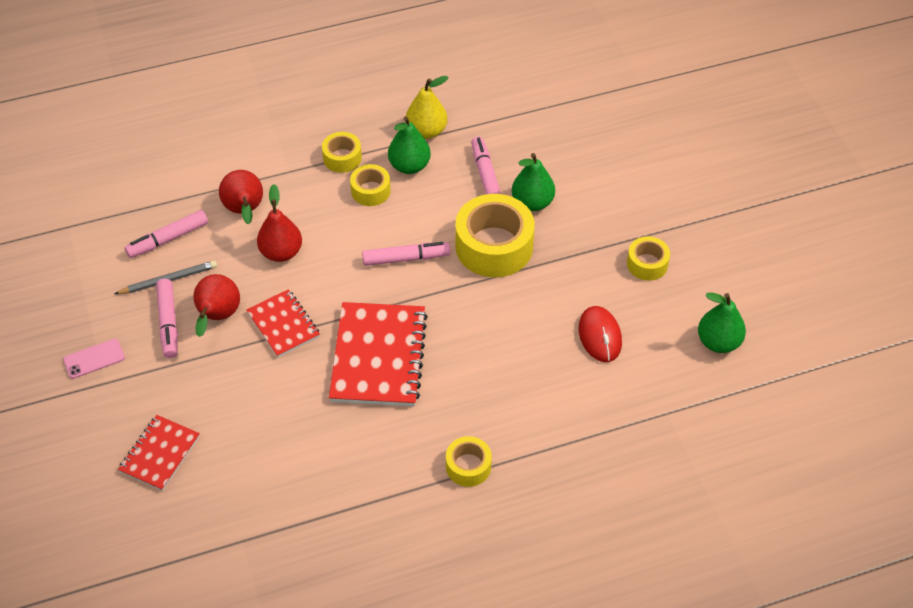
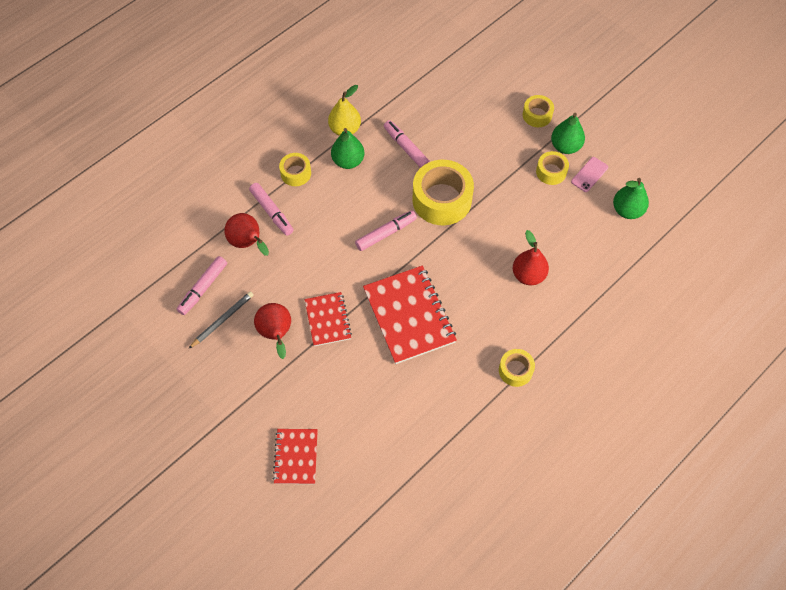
camera: 25 degrees left, 10 degrees up
(94, 359) = (203, 405): pink phone -> pink phone (589, 174)
(168, 323) = (242, 353): pink marker -> pink marker (272, 212)
(281, 252) = (294, 265): red pear -> red pear (528, 275)
(283, 325) = (328, 320): red notebook -> red notebook turned 45 degrees clockwise
(370, 191) = (331, 191): yellow tape -> yellow tape (537, 115)
(532, 203) = (449, 156): green pear -> green pear (565, 146)
(600, 336) = (549, 237): red mouse -> none

